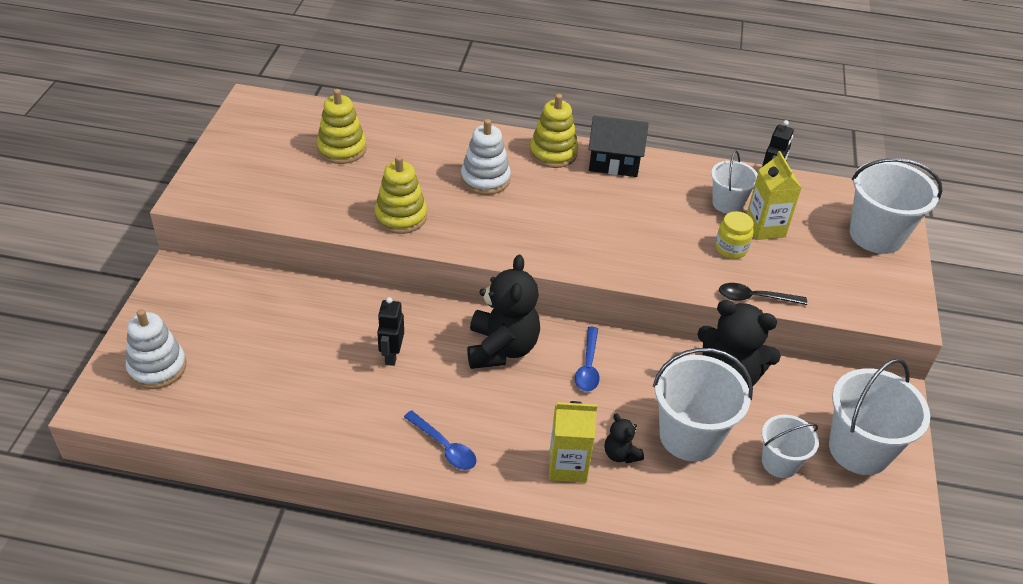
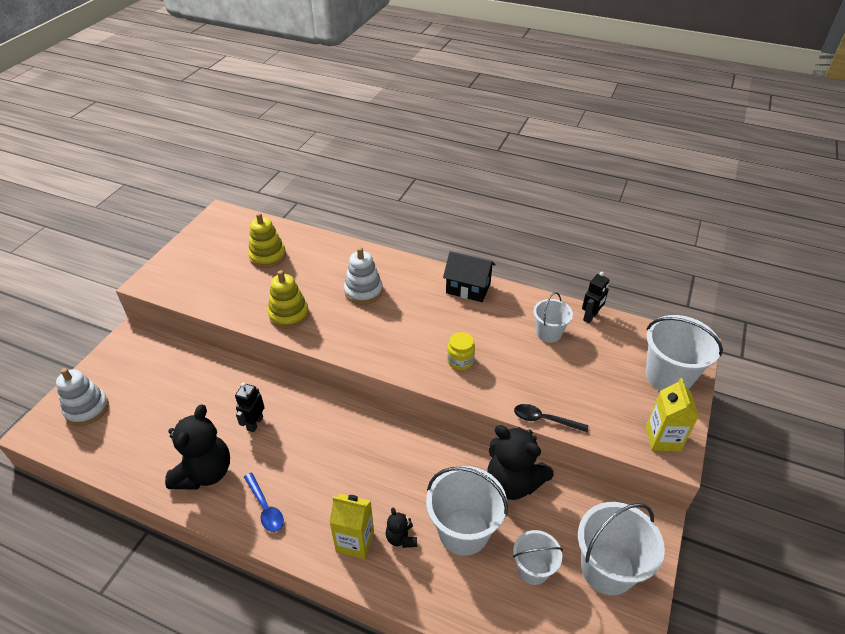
camera: 15 degrees right, 0 degrees up
(501, 348) = (339, 429): black teddy bear -> black teddy bear (205, 472)
(553, 153) = (423, 275): yellow stacking toy -> none
(588, 366) = (401, 455): blue spoon -> none
(731, 248) = (538, 373): yellow jar -> yellow jar (460, 361)
(765, 228) = (573, 358): yellow carton -> yellow carton (663, 438)

